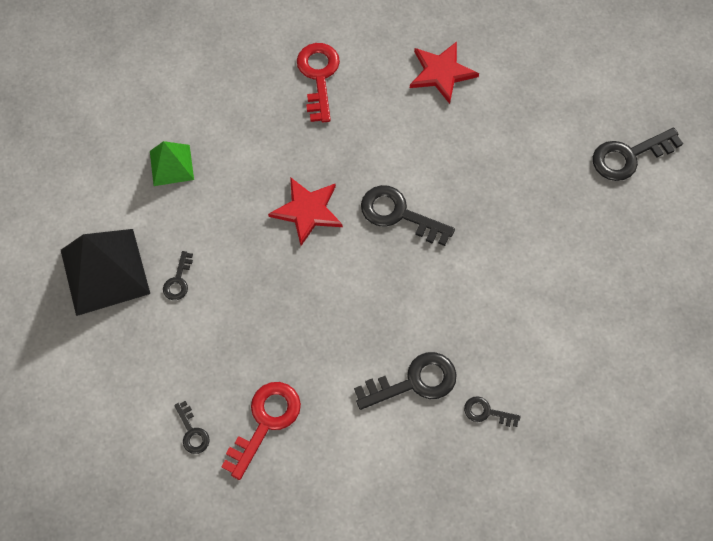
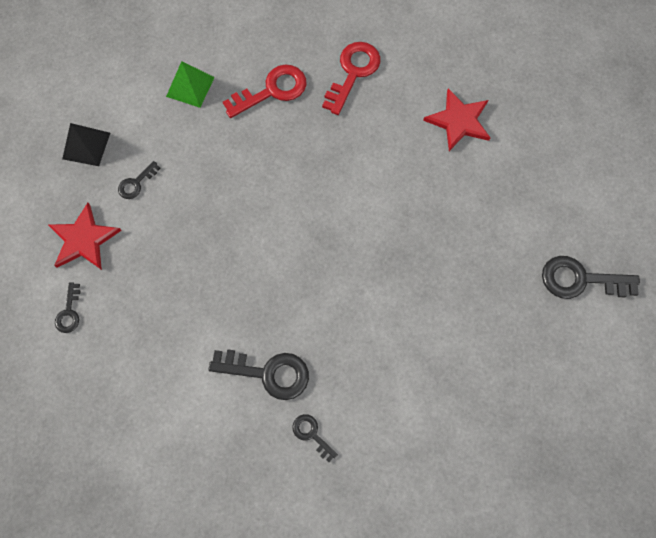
camera: 30 degrees right, 5 degrees up
(104, 271) = (86, 145): black pyramid -> black pyramid, size x0.56
(265, 422) = (129, 337): red key -> red key (272, 91)
(307, 211) = (273, 181): red star -> red star (84, 239)
(399, 214) = (346, 224): black key -> none

